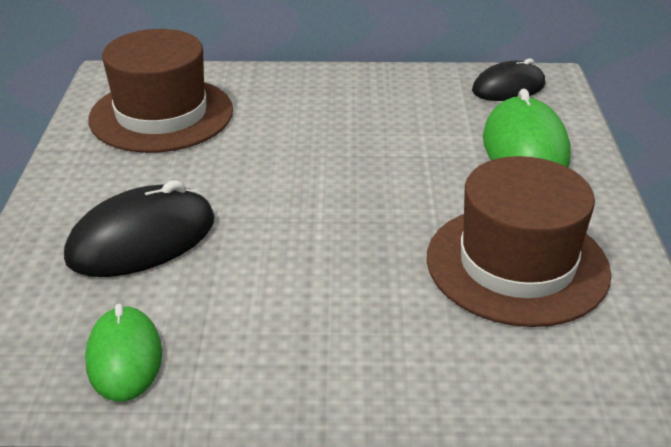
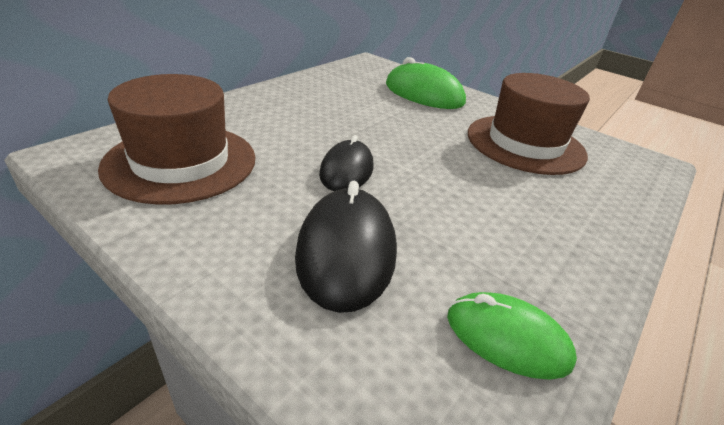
camera: 55 degrees left, 0 degrees up
(508, 88) = (362, 70): black mouse -> black mouse (346, 170)

